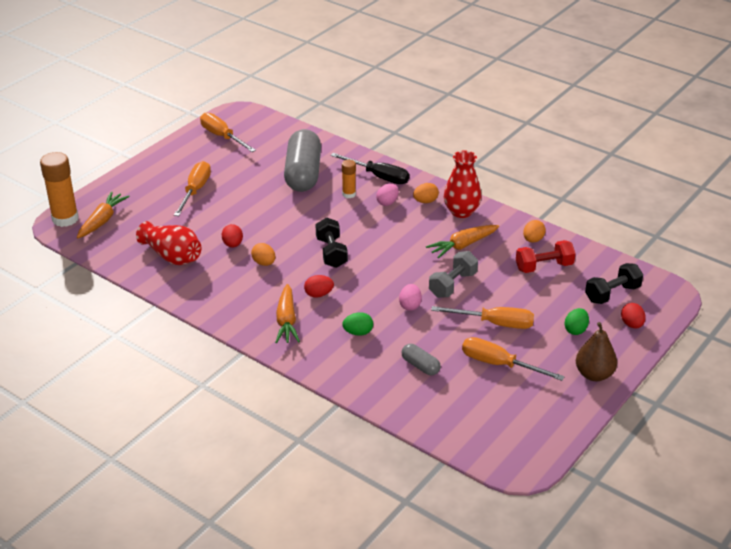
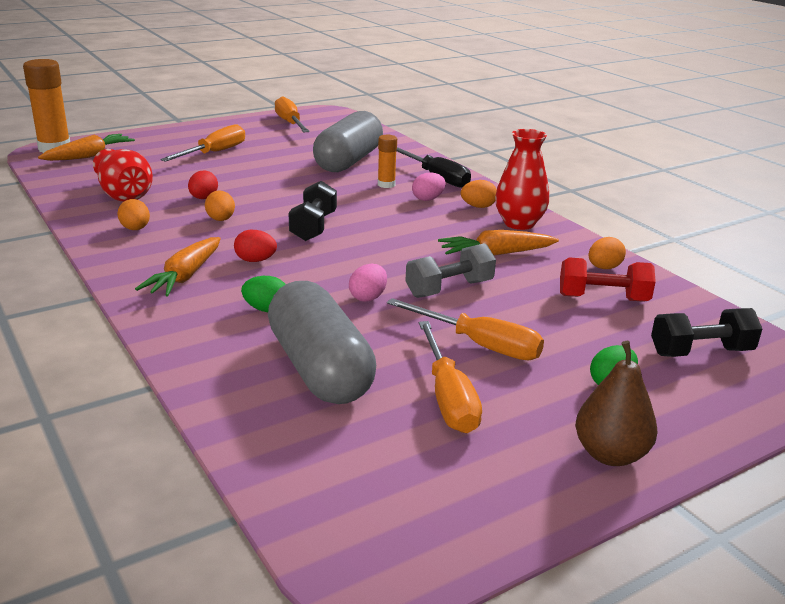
camera: 20 degrees right, 10 degrees down
(214, 288) = (135, 229): none -> orange egg
(420, 366) = (319, 368): grey capsule -> grey capsule, size x2.24
(499, 364) = (448, 397): orange screwdriver -> orange screwdriver turned 150 degrees counterclockwise
(632, 324) = (718, 399): red egg -> none

